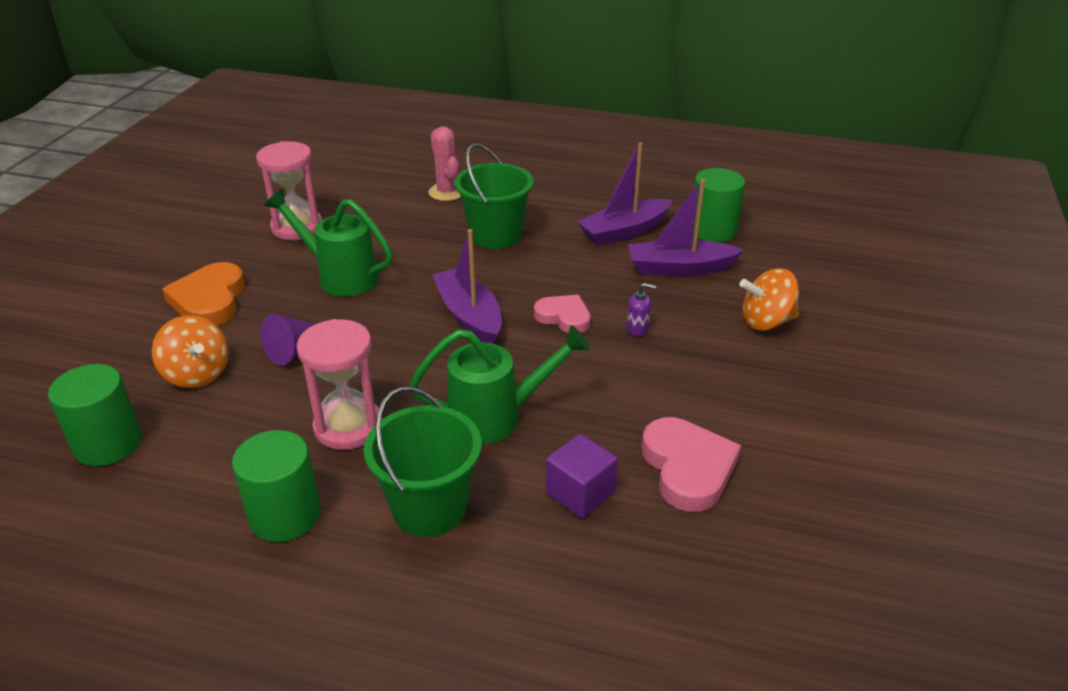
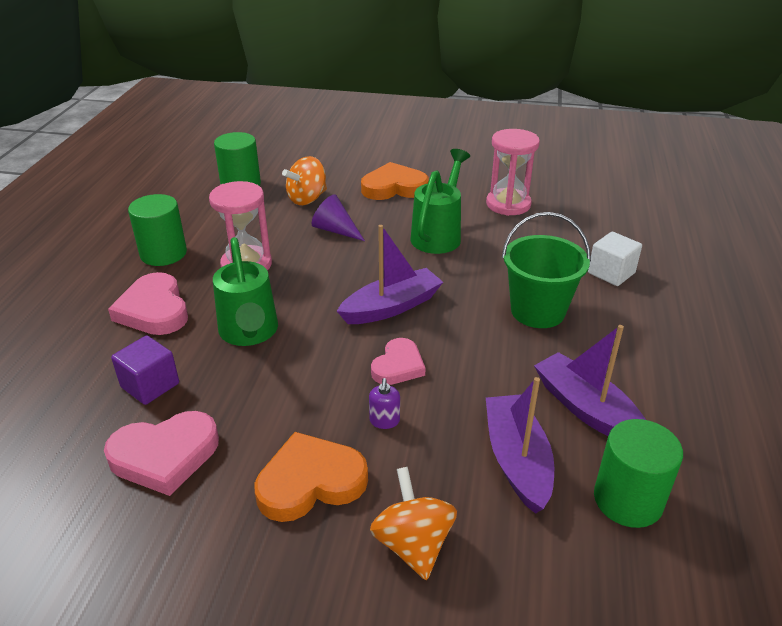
camera: 85 degrees right, 0 degrees up
(429, 508) = (154, 310): green bucket -> pink heart
(447, 192) = (611, 273): pink cactus -> white cube
(712, 371) = (310, 482): none -> orange heart

